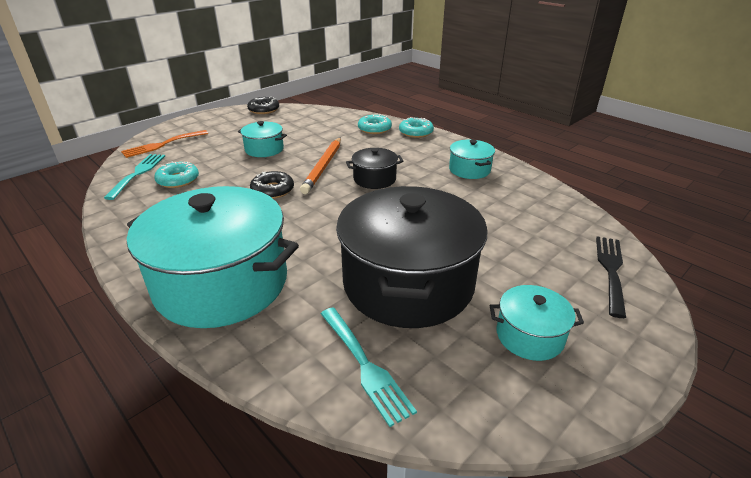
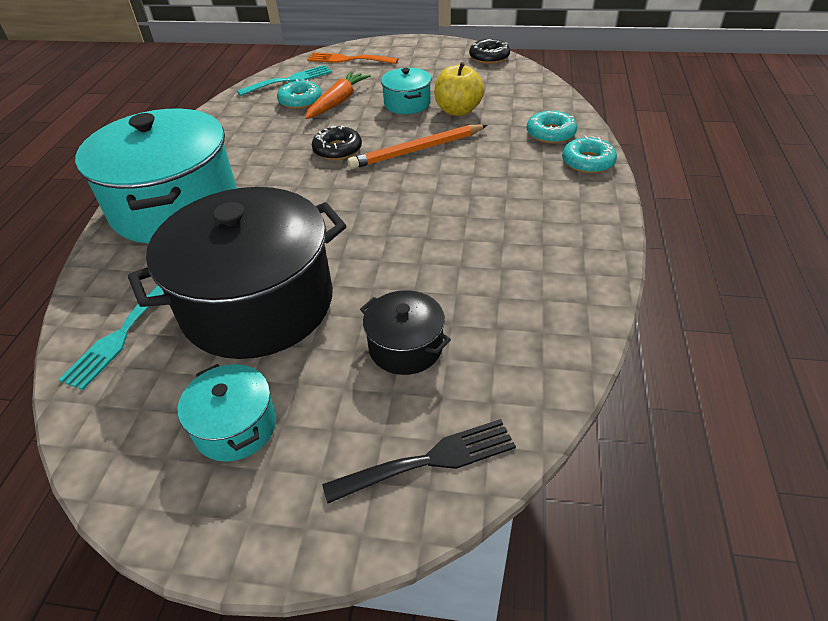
camera: 55 degrees right, 10 degrees up
(211, 168) = (338, 102): none -> orange carrot
(304, 140) = (458, 111): none -> yellow apple
(374, 179) = (432, 191): black pot -> black pot (405, 347)
(469, 170) = (546, 243): turquoise pot -> none

